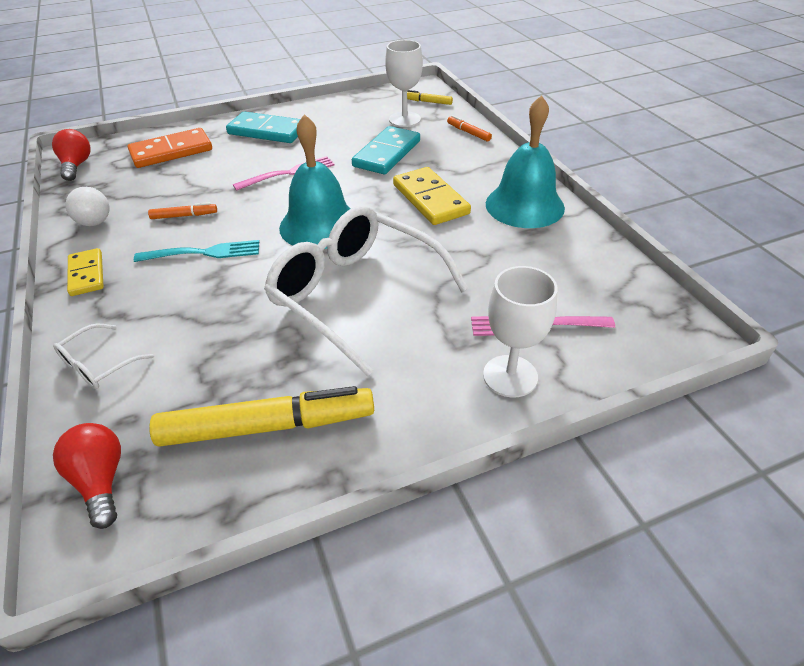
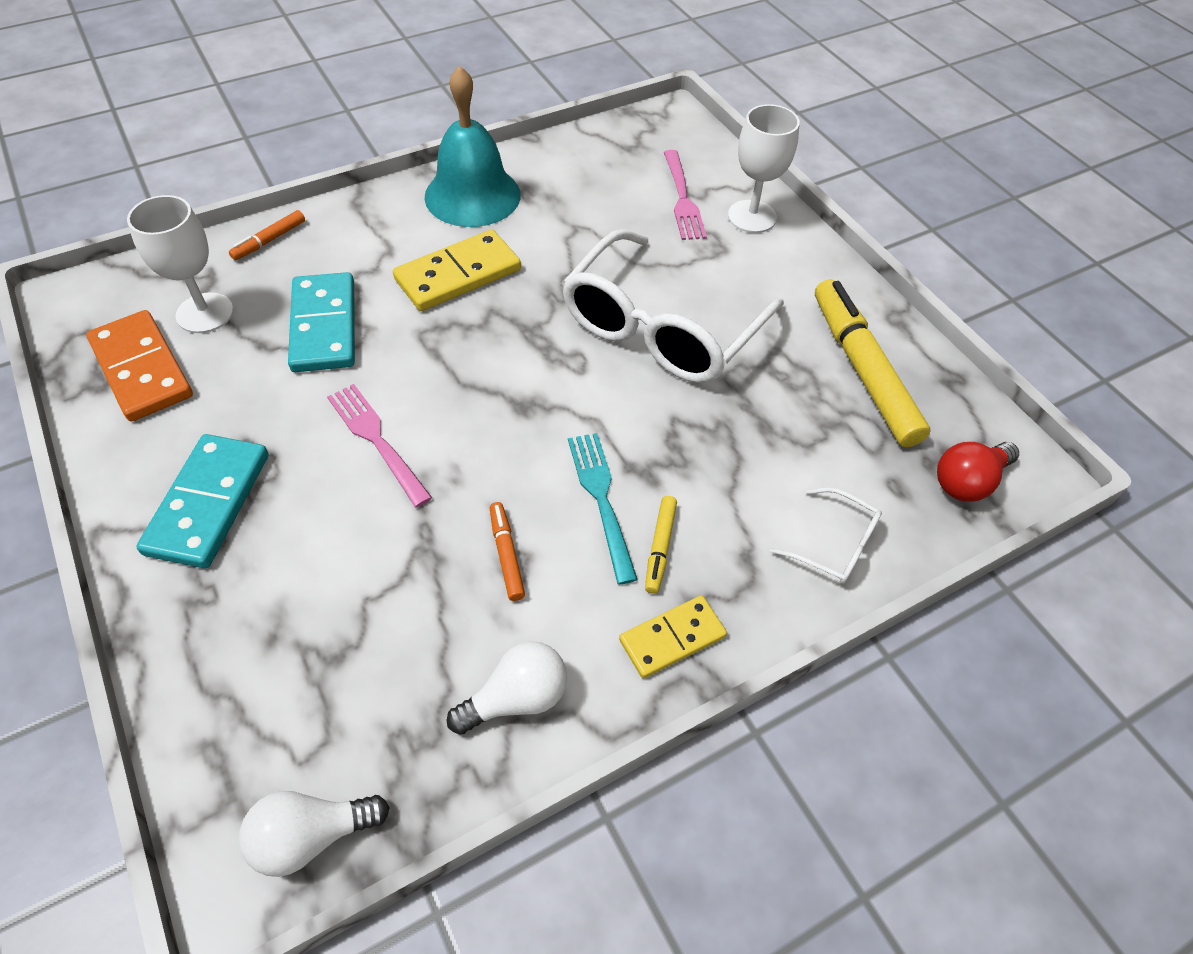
camera: 100 degrees left, 10 degrees up
(76, 166) = (311, 835): red light bulb -> white light bulb
(171, 151) = (269, 653): orange domino -> orange domino (141, 369)
(319, 225) = (524, 379): turquoise bell -> none
(387, 154) = (324, 326): turquoise domino -> turquoise domino turned 60 degrees clockwise
(427, 102) = (140, 288): yellow marker -> yellow marker (660, 547)

